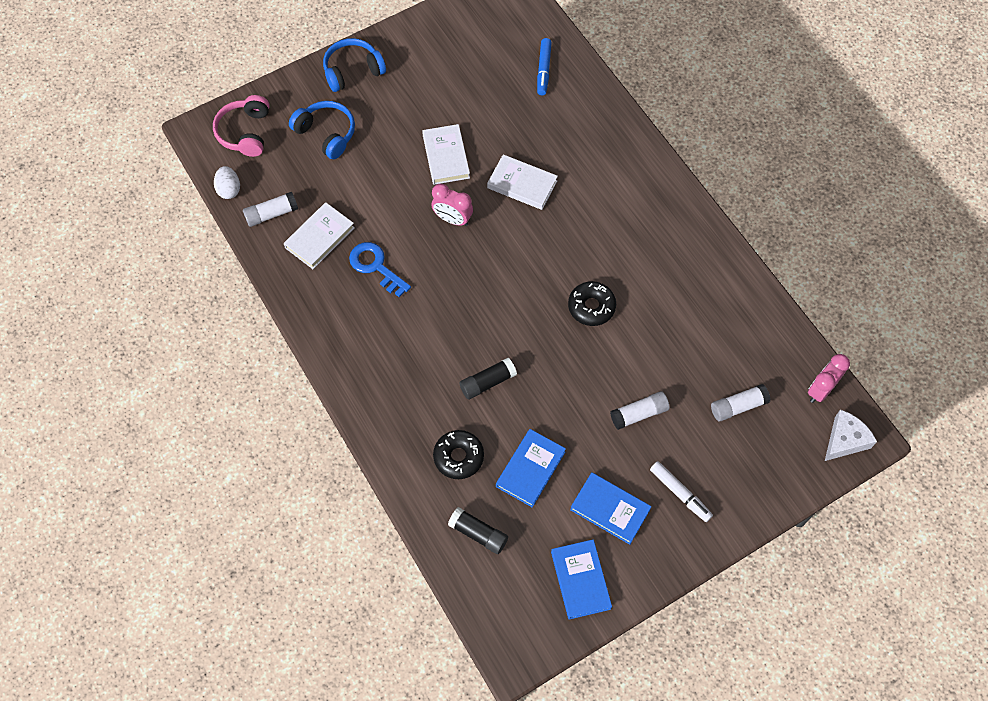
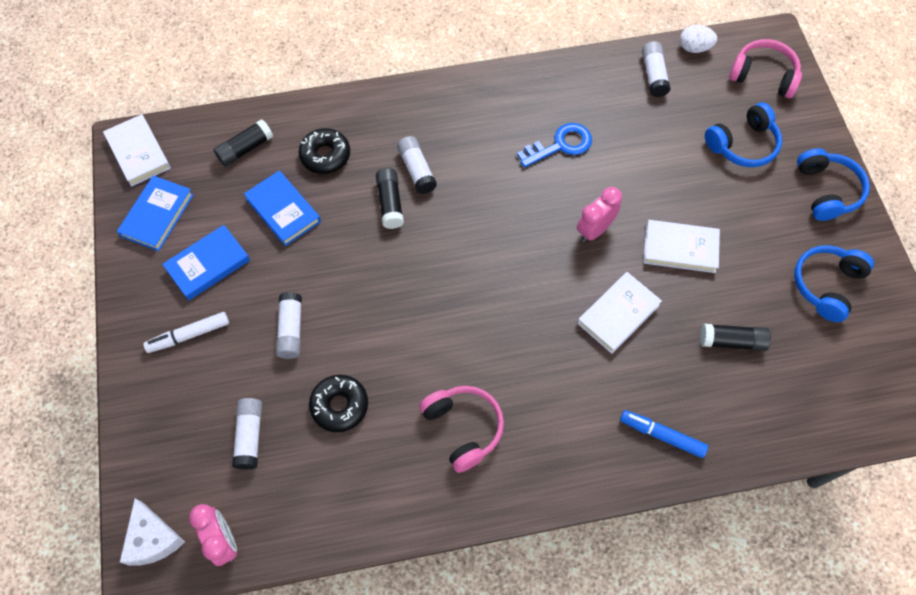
camera: 110 degrees right, 0 degrees up
(320, 238) = (611, 107): white book -> white book (138, 153)
(440, 59) = (826, 285): none -> blue headphones
(445, 373) = (417, 170): none -> white glue stick
(513, 108) = (732, 341): none -> black glue stick
(544, 70) = (784, 397): blue marker -> blue marker (662, 435)
(580, 580) = (157, 215): blue book -> blue book turned 75 degrees counterclockwise
(591, 307) = (434, 330): black donut -> black donut (339, 405)
(660, 260) = (463, 428): none -> pink headphones

